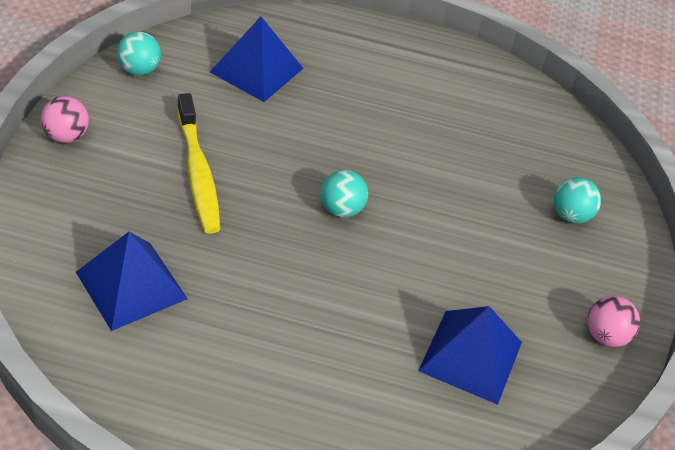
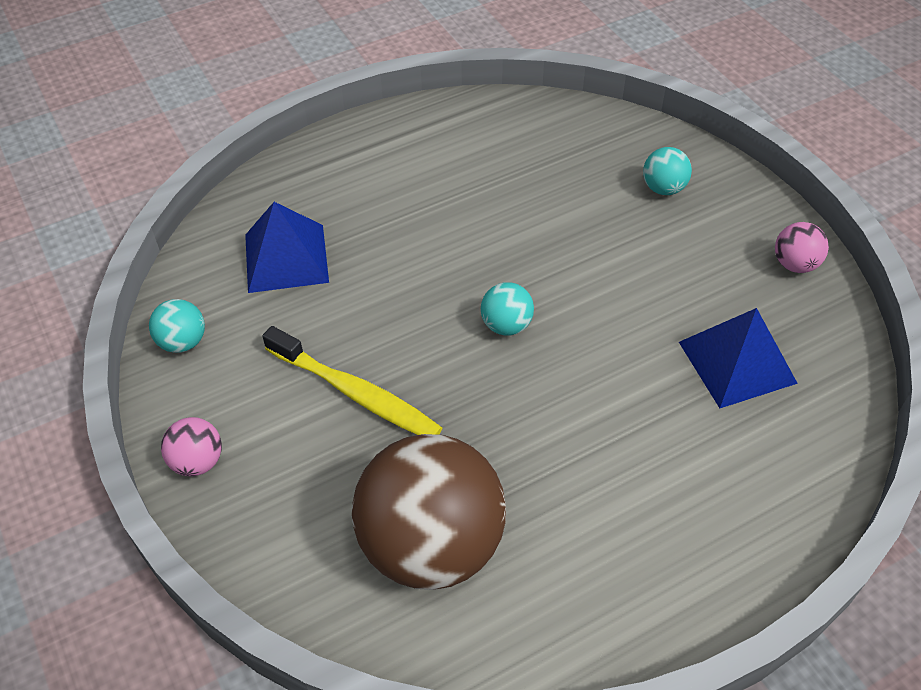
camera: 35 degrees left, 5 degrees up
(131, 285) = (431, 544): blue pyramid -> brown ball

